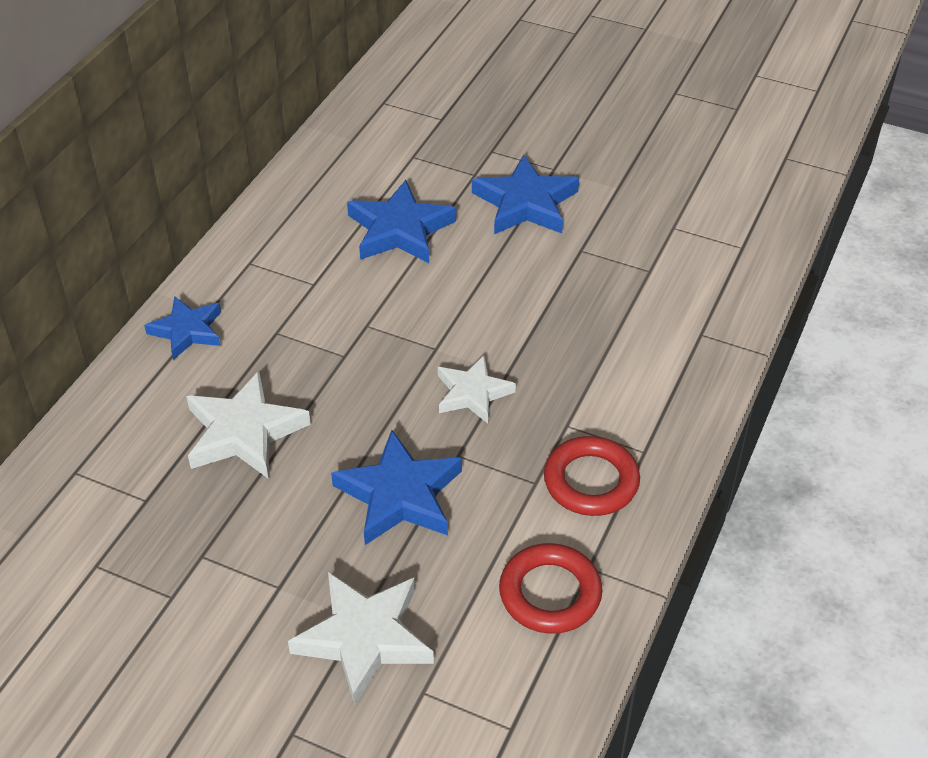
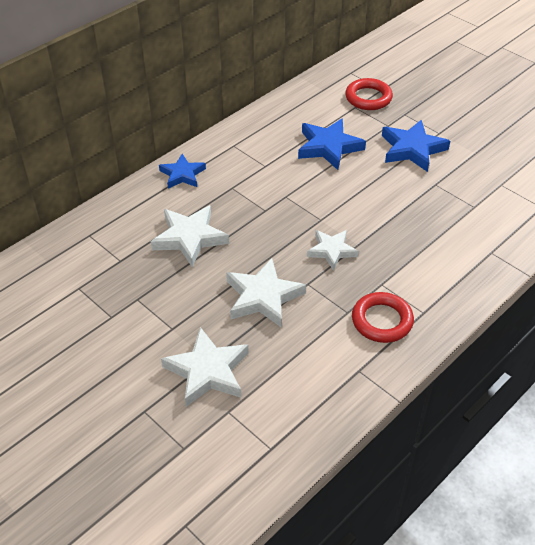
camera: 20 degrees right, 0 degrees up
(399, 495) = (263, 297): blue star -> white star
(550, 593) = (328, 378): red ring -> red ring (368, 98)

